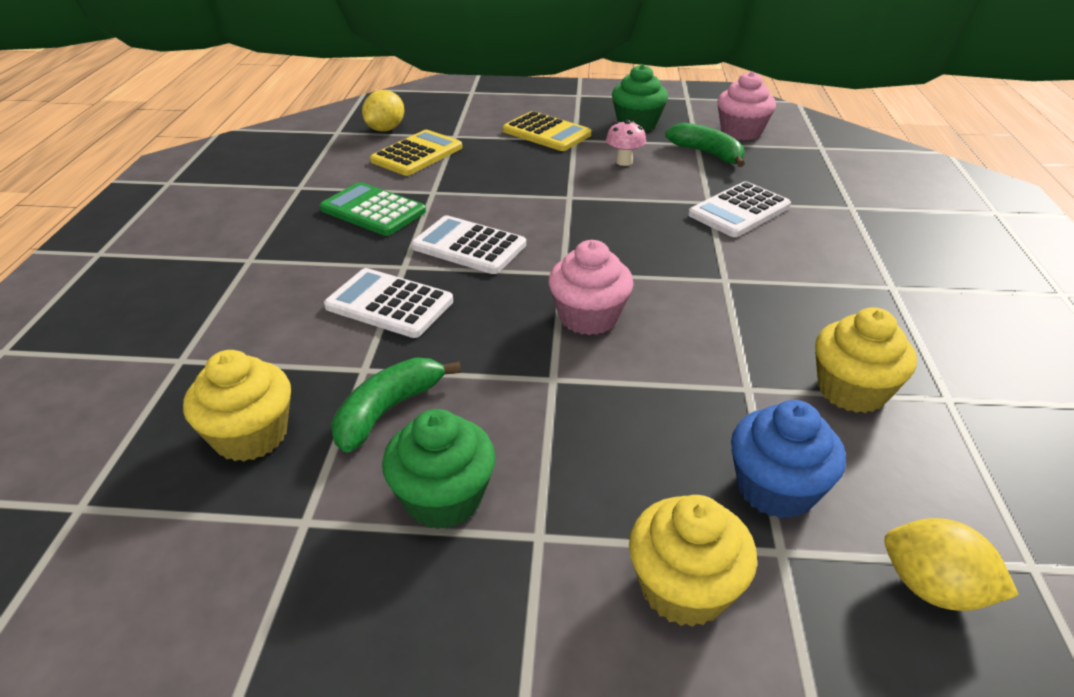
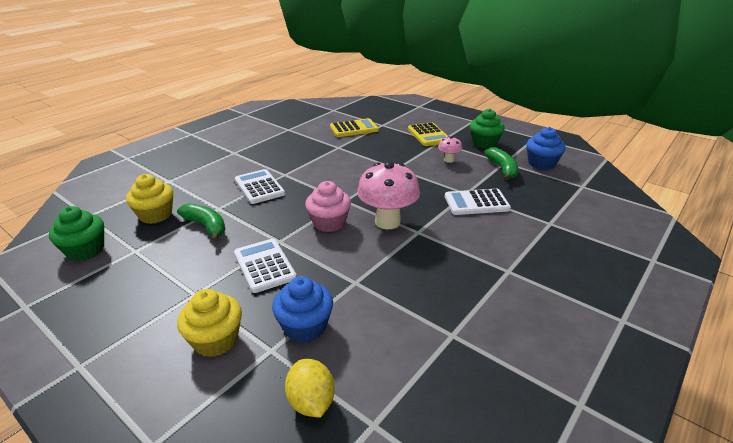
camera: 35 degrees right, 5 degrees down
(373, 210) = (303, 147): green calculator -> none
(385, 129) = (355, 114): yellow lemon -> none
(388, 411) = (206, 226): green banana -> green banana turned 60 degrees clockwise
(443, 498) = (183, 265): green cupcake -> green cupcake (85, 250)
(469, 246) = (321, 175): white calculator -> white calculator (264, 266)
(667, 281) = (387, 222): none -> pink mushroom
(741, 132) = (541, 163): pink cupcake -> blue cupcake
(851, 390) = (405, 306): yellow cupcake -> none

